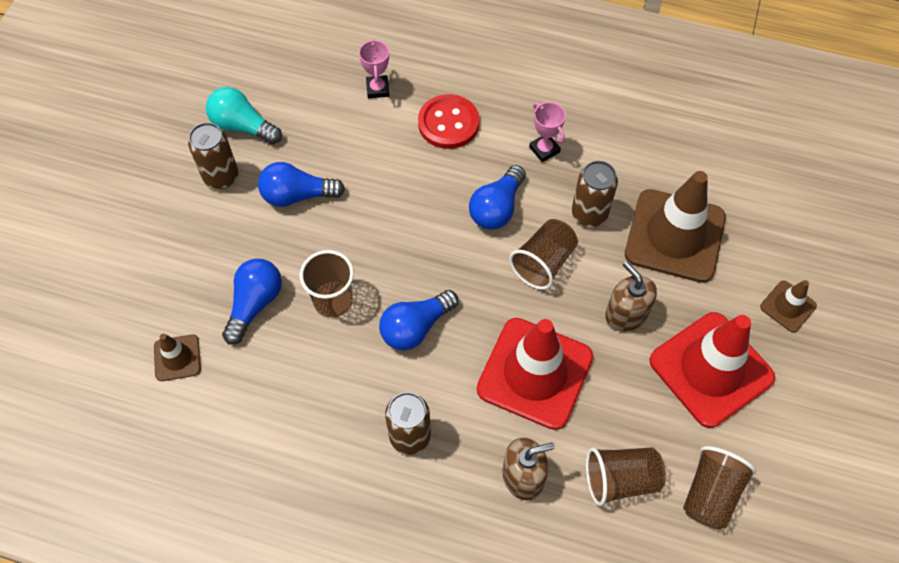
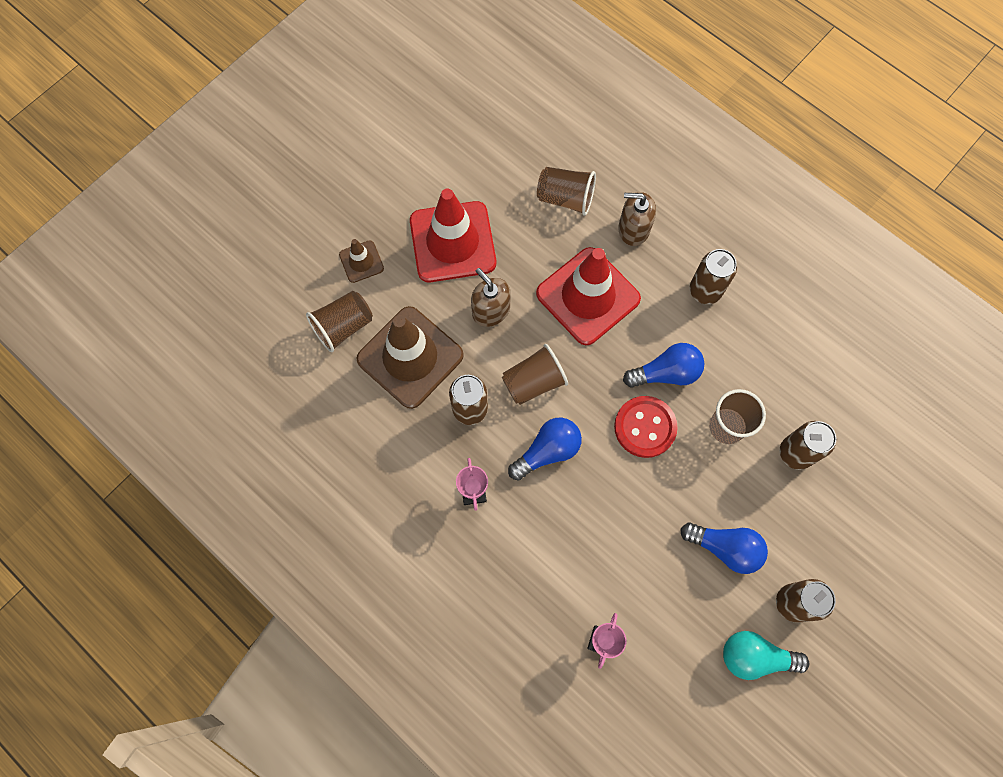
camera: 155 degrees left, 10 degrees up
(177, 358) = (874, 433): brown traffic cone -> none
(243, 126) = (755, 657): turquoise light bulb -> turquoise light bulb turned 135 degrees clockwise
(255, 304) = (795, 453): blue light bulb -> brown can
(448, 123) = (549, 564): red button -> red button (645, 427)
(626, 314) = (491, 310): brown soap dispenser -> brown soap dispenser turned 150 degrees clockwise
(710, 494) = (508, 164): brown cup -> brown cup (343, 327)

